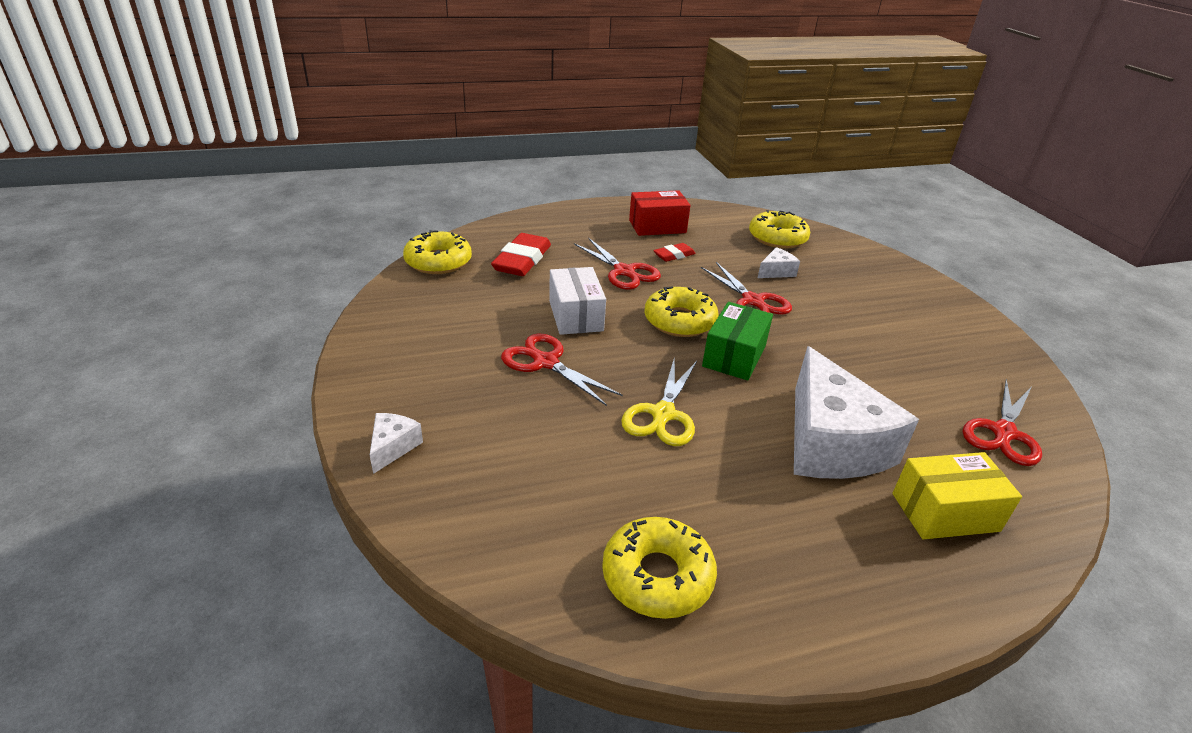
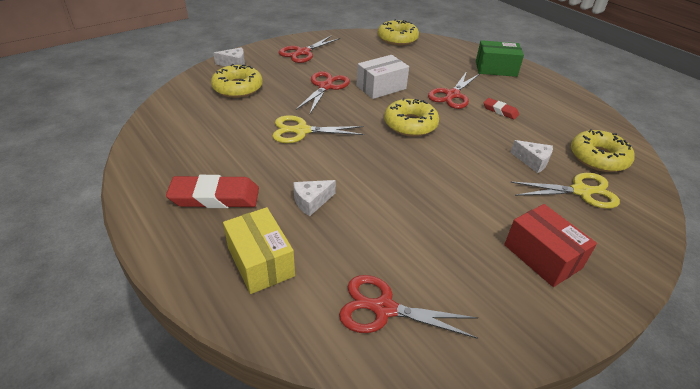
camera: 70 degrees right, 5 degrees up
(522, 260) = (426, 60): red eraser -> red eraser (215, 197)
(657, 226) = (536, 98): red box -> red box (542, 256)
(657, 576) = (172, 146): yellow donut -> yellow donut (238, 88)
(734, 356) = (385, 151): green box -> green box (496, 69)
(752, 301) = (470, 153): red scissors -> red scissors (303, 52)
(828, 266) = (580, 191): none -> yellow scissors
(830, 442) = (311, 202): white cheese -> white cheese, size x0.42

